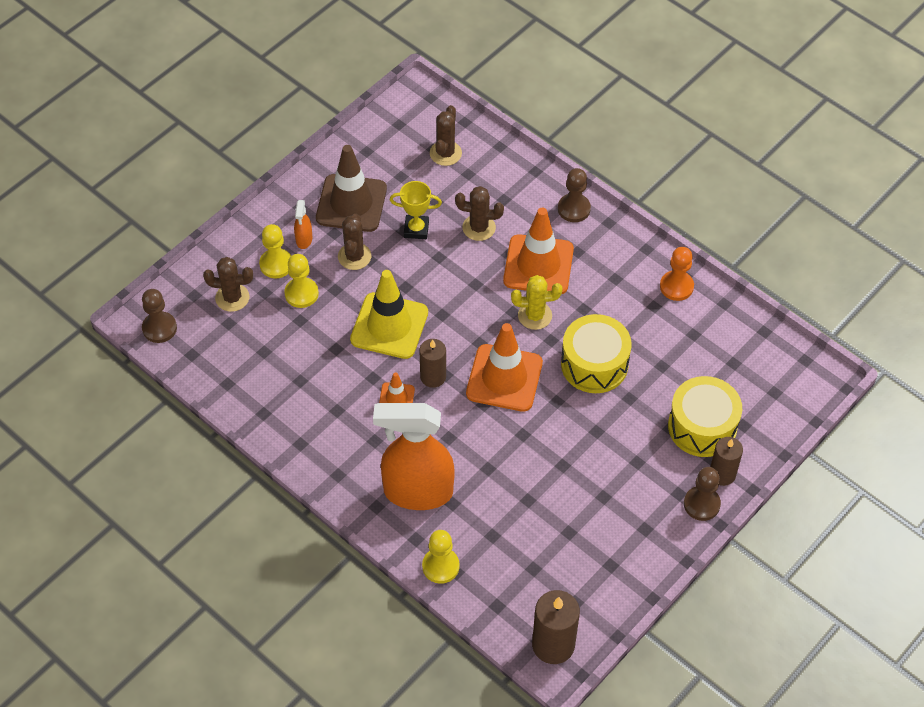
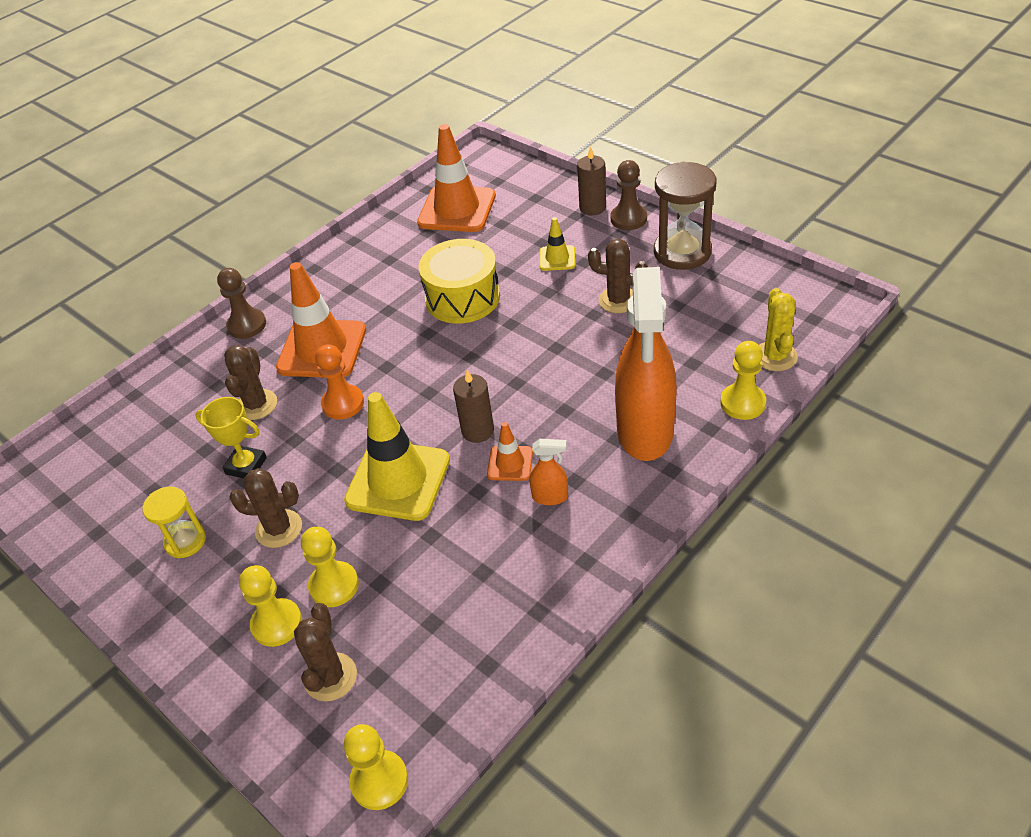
camera: 85 degrees left, 10 degrees down
(159, 328) = (379, 781): brown pawn -> yellow pawn
(304, 240) = (238, 592): orange spray bottle -> orange spray bottle (550, 497)
(351, 203) = (185, 541): brown traffic cone -> yellow hourglass
(416, 229) = (246, 466): yellow trophy -> yellow trophy turned 75 degrees counterclockwise
(445, 153) = (128, 446): brown cactus -> brown cactus (618, 300)
(504, 378) = (480, 367): orange traffic cone -> orange traffic cone (457, 209)
(535, 315) = (393, 347): yellow cactus -> yellow cactus (775, 356)
(553, 645) = (815, 308): brown candle -> none
(644, 440) = (557, 258): none -> yellow traffic cone
(645, 545) = (682, 252): none -> brown hourglass
(676, 286) = (366, 245): orange pawn -> orange pawn (343, 403)
(702, 427) = (539, 222): yellow drum -> none

